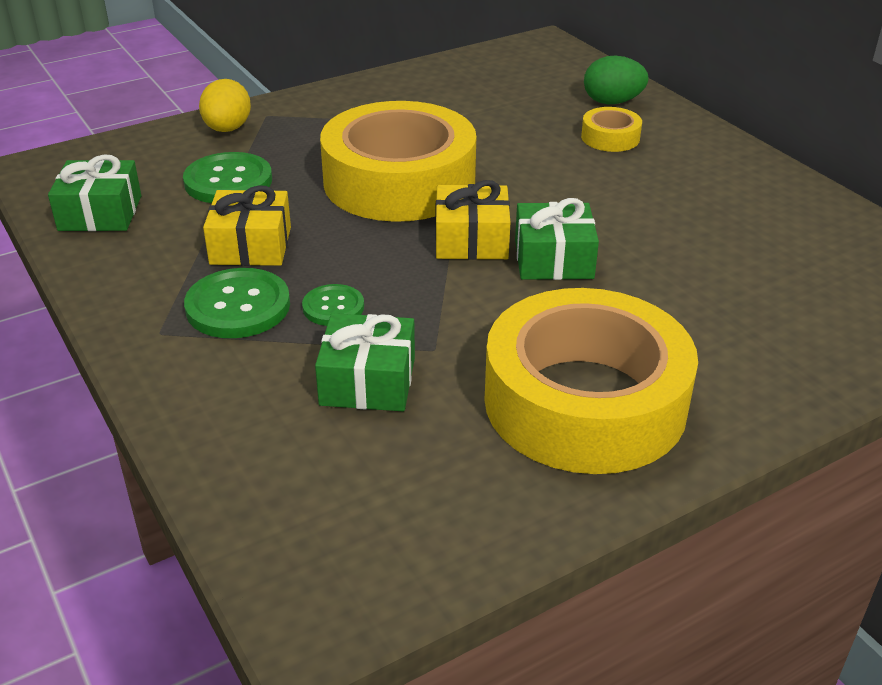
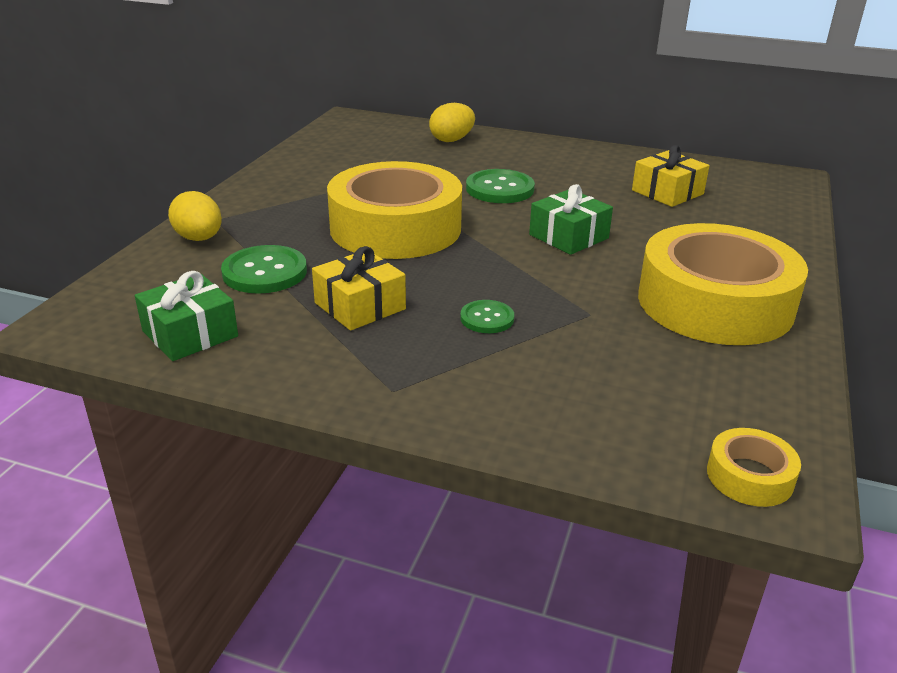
camera: 40 degrees left, 5 degrees down
(238, 306) = (421, 347): green button -> green button (499, 189)
(368, 381) = (585, 350): green gift -> none
(471, 240) = (503, 244): yellow gift -> yellow gift (667, 192)
(610, 137) = (484, 160): yellow tape -> yellow tape (749, 476)
(612, 102) = (451, 140): green egg -> yellow egg

